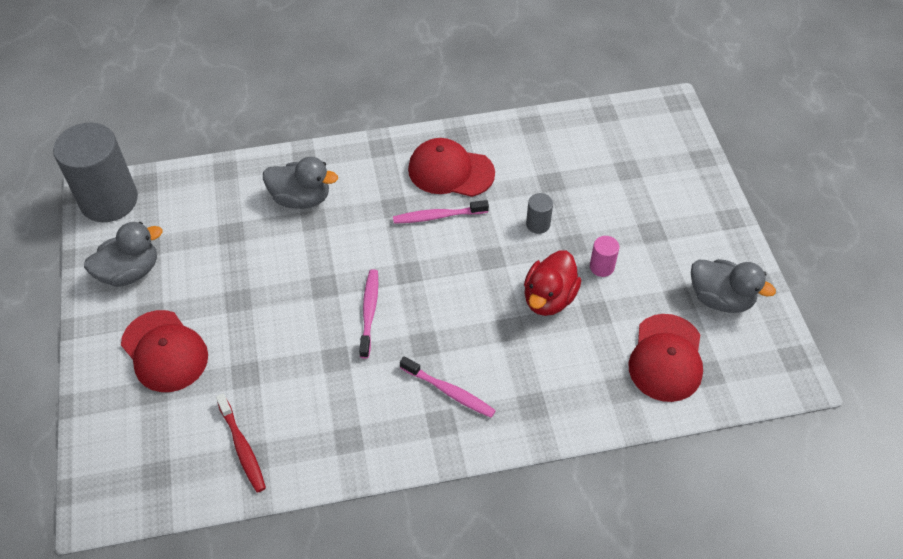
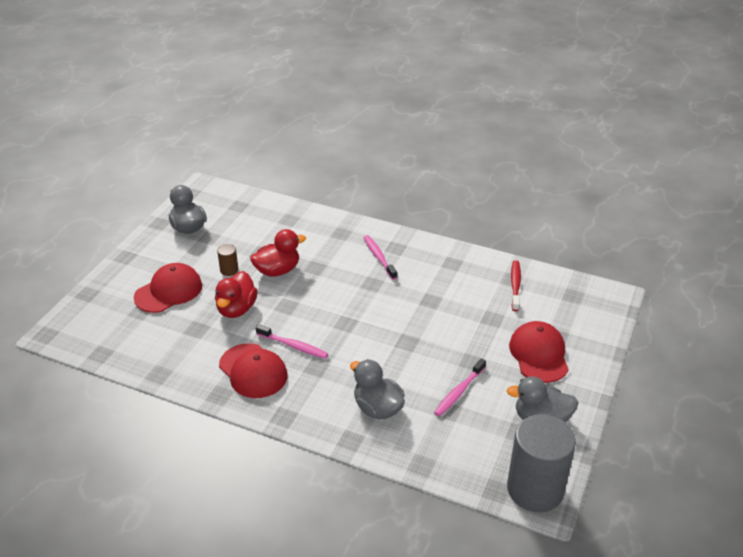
camera: 145 degrees left, 15 degrees down
(369, 312) = (390, 313): pink toothbrush -> pink toothbrush (459, 392)
(538, 224) = (236, 309): grey cylinder -> red duck
(601, 267) = (229, 270): pink cylinder -> brown cylinder
(666, 358) = (251, 219): red cap -> red cap (168, 291)

